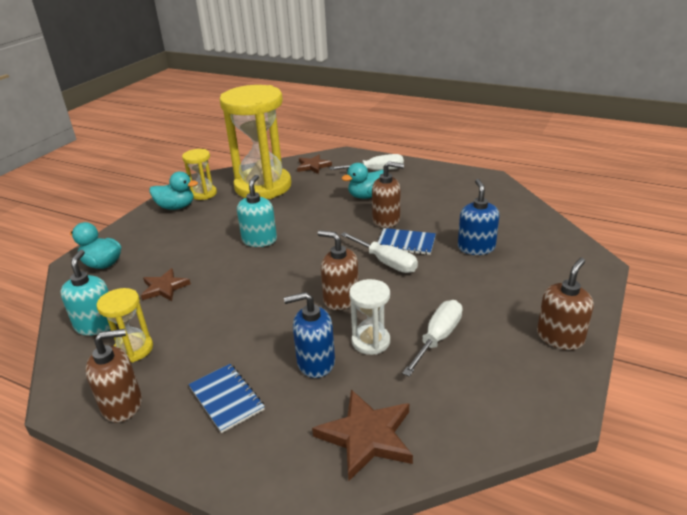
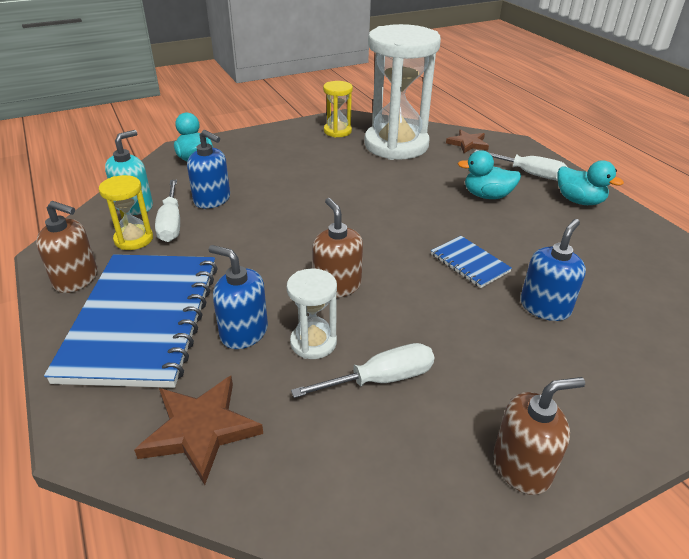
camera: 35 degrees right, 5 degrees up
(164, 288) = (212, 200): brown star -> blue soap dispenser
(176, 207) = (302, 134): turquoise duck -> turquoise duck (579, 201)
(226, 398) = (143, 320): blue notebook -> blue notebook, size x2.27
(259, 240) = (333, 194): turquoise soap dispenser -> none
(263, 186) = (396, 145): yellow hourglass -> white hourglass
(386, 220) = (478, 229): brown soap dispenser -> none
(386, 262) = (424, 272): white screwdriver -> white screwdriver (171, 223)

